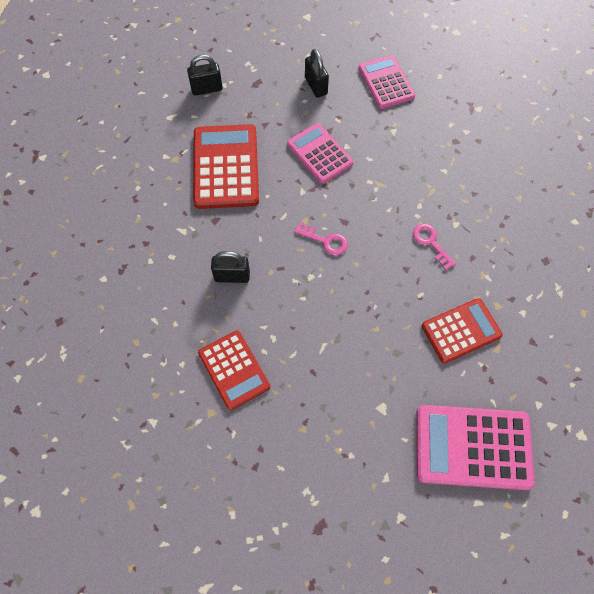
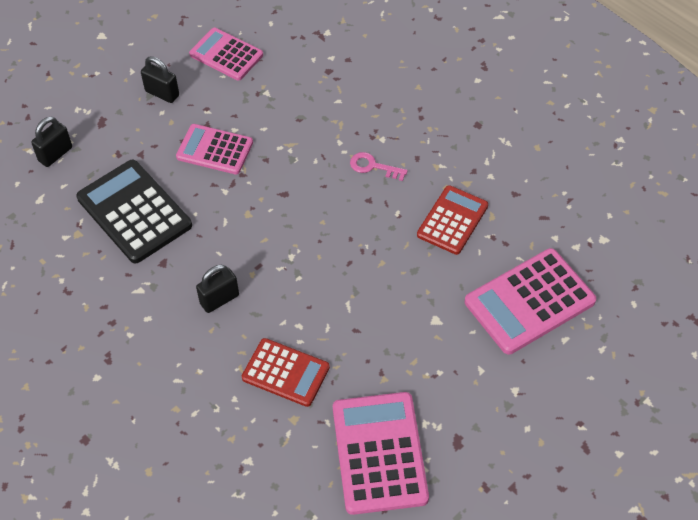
camera: 35 degrees left, 10 degrees down
(225, 167) = (134, 212): red calculator -> black calculator
(251, 490) = (379, 453): none -> pink calculator
(325, 241) = (280, 219): pink key -> none

